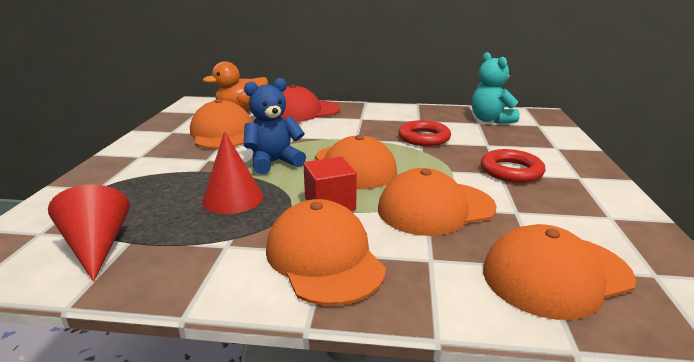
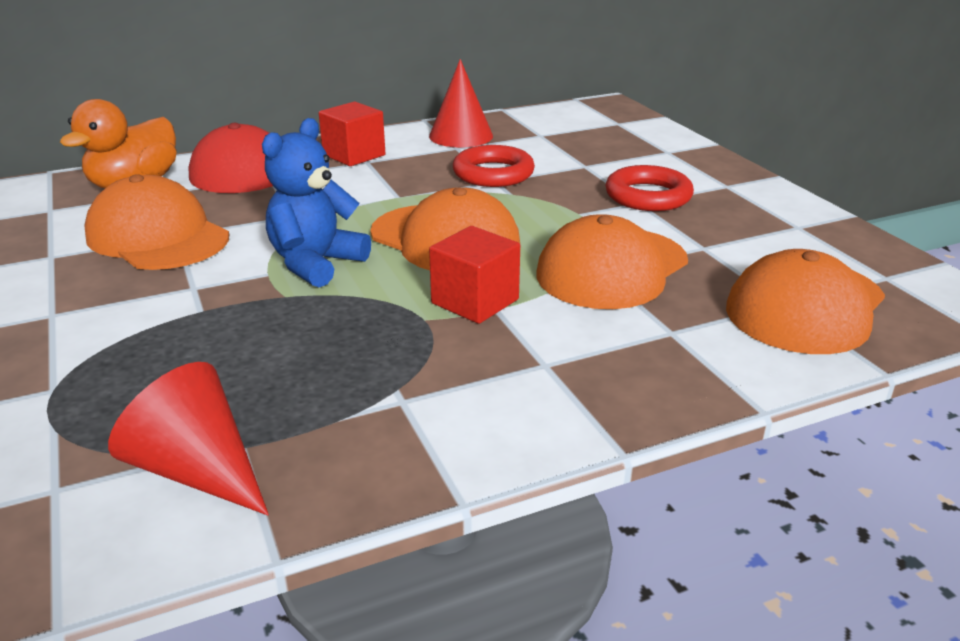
camera: 30 degrees left, 5 degrees up
(233, 198) = (323, 335): red cone -> red cone (461, 136)
(324, 257) = (550, 371): orange cap -> none
(358, 114) = (354, 155): none -> red cube
(490, 120) = (552, 127): turquoise teddy bear -> none

